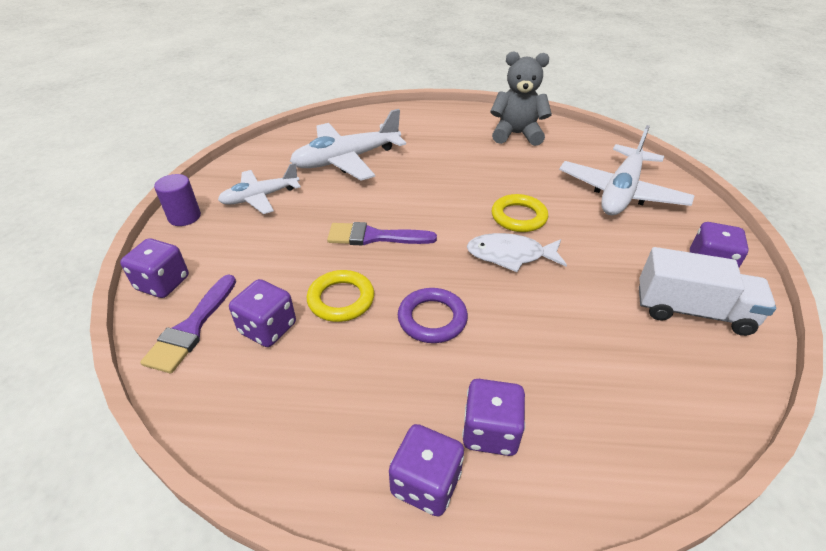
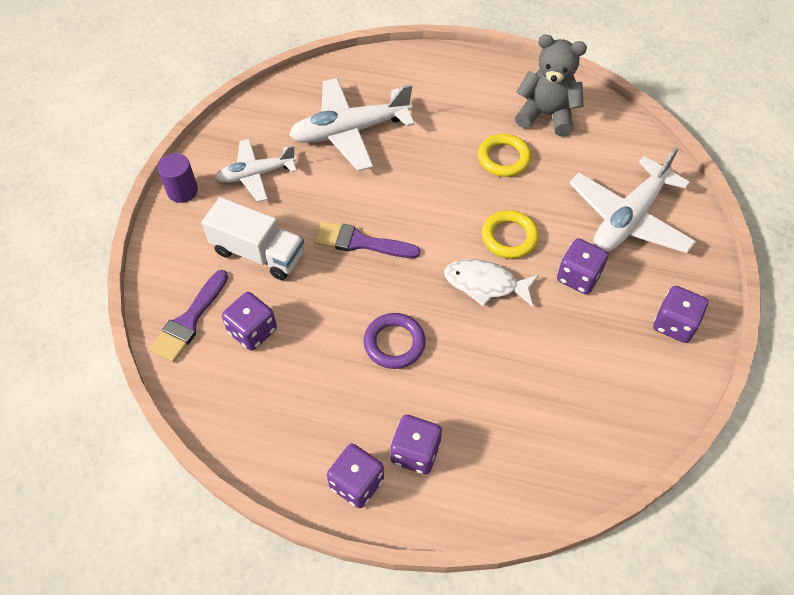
camera: 10 degrees right, 15 degrees up
(163, 283) = (164, 269): purple dice -> purple dice (578, 277)
(341, 299) = (318, 310): yellow ring -> yellow ring (503, 158)
(692, 311) = (632, 371): white truck -> white truck (258, 253)

